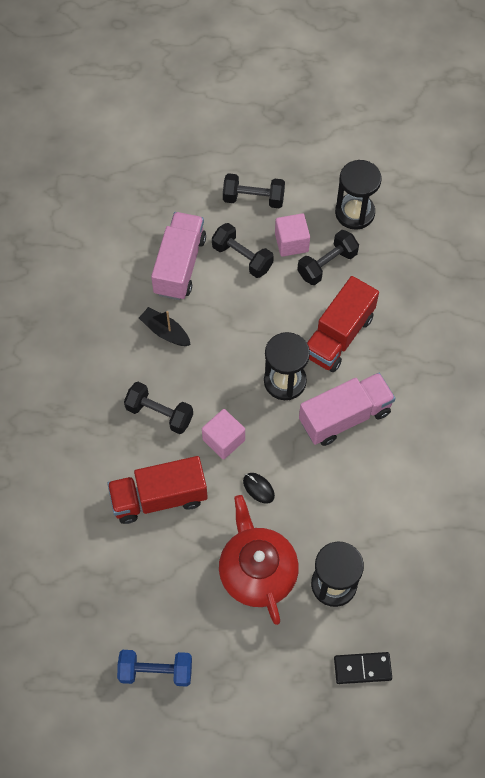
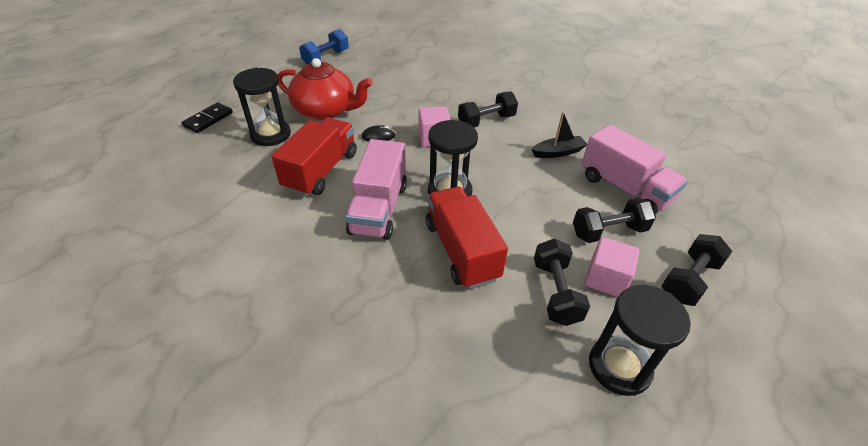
camera: 125 degrees right, 20 degrees down
(159, 498) = (424, 97): red truck -> red truck (321, 171)

